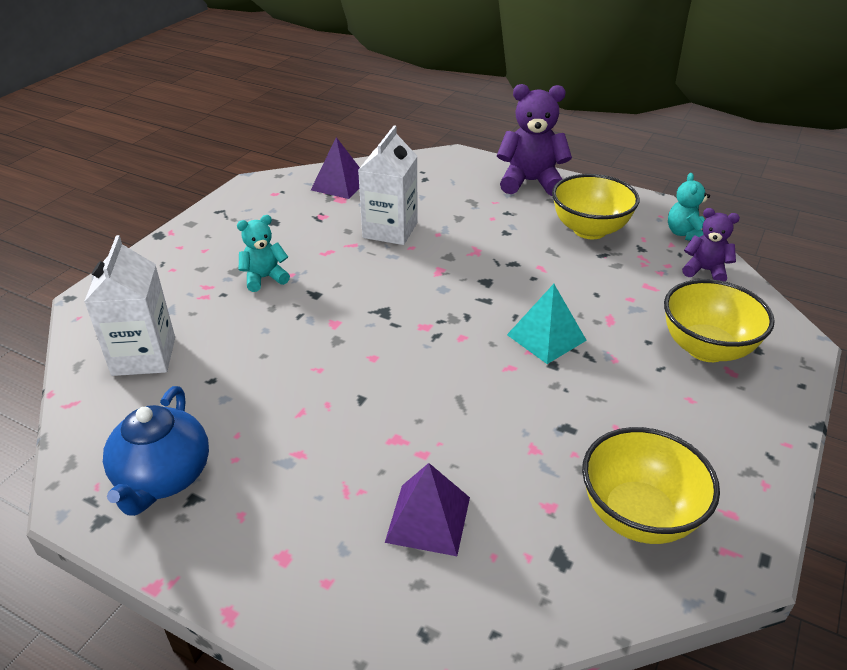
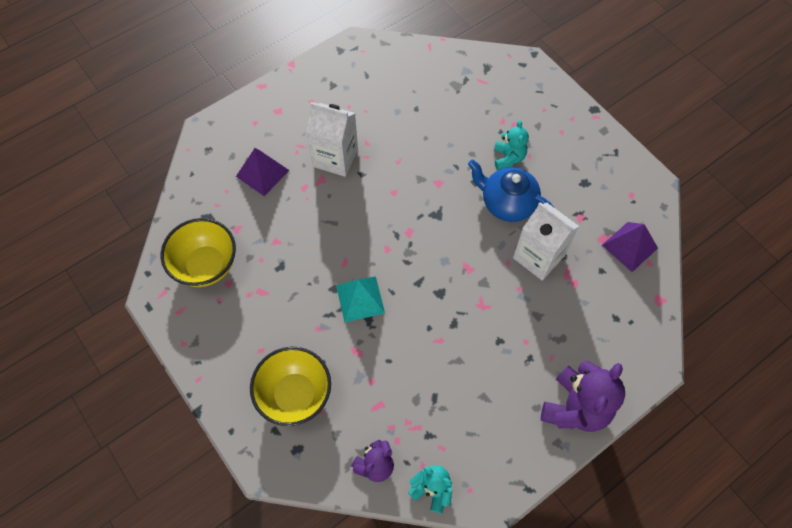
camera: 115 degrees right, 25 degrees up
(144, 356) = (454, 82): white carton -> white carton (335, 158)
(163, 478) = (353, 76): blue teapot -> blue teapot (507, 203)
(589, 230) = (473, 410): yellow bowl -> none

